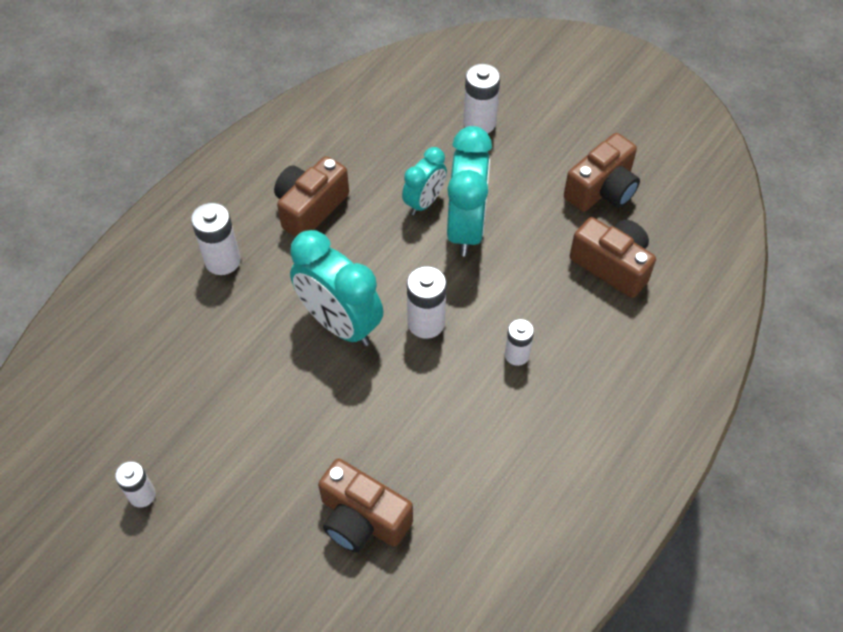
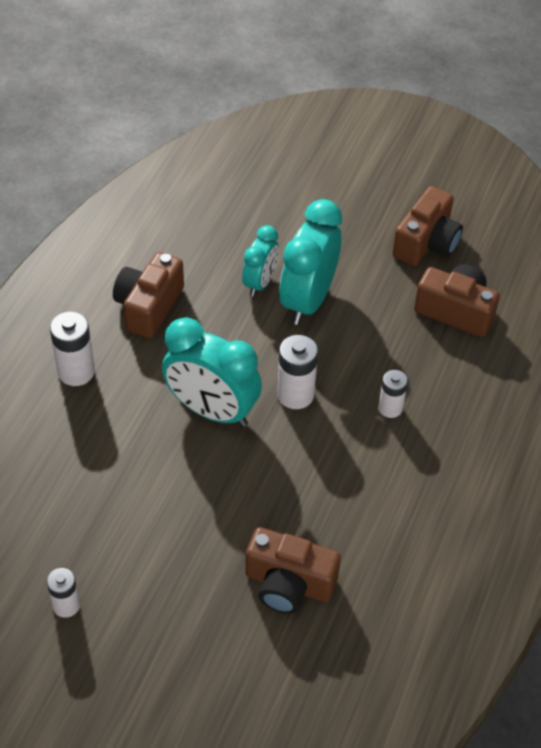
camera: 15 degrees left, 5 degrees down
(466, 228) = (308, 300): turquoise clock -> turquoise clock turned 150 degrees counterclockwise
(479, 123) = (291, 199): white battery -> none

